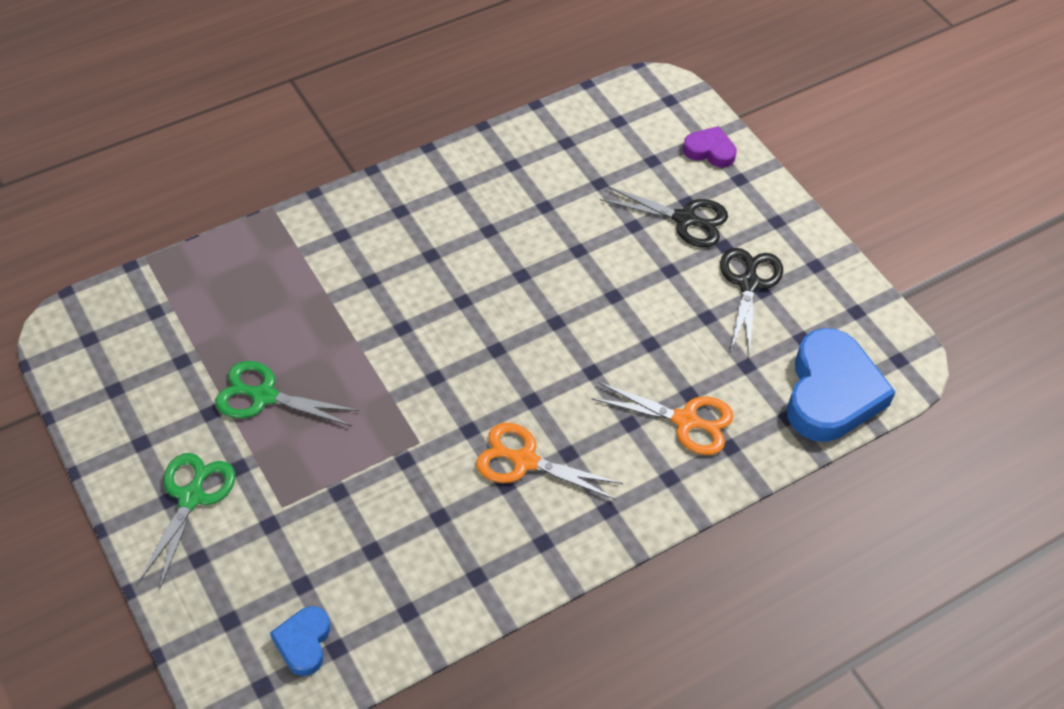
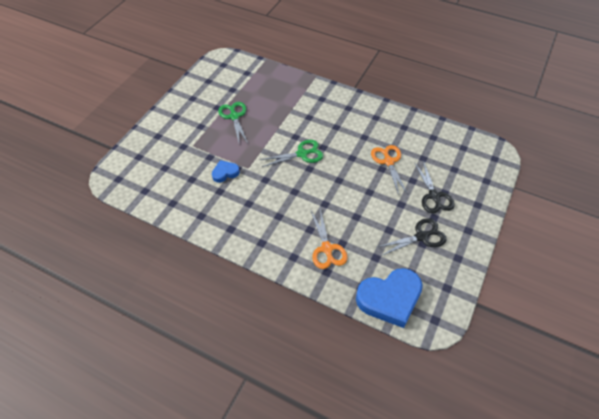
camera: 60 degrees right, 0 degrees up
(191, 497) = (180, 121): green scissors -> green scissors (302, 154)
(303, 642) = (141, 180): blue heart -> blue heart (225, 173)
(524, 461) = (264, 204): orange scissors -> orange scissors (388, 161)
(710, 151) = (482, 186): purple heart -> none

